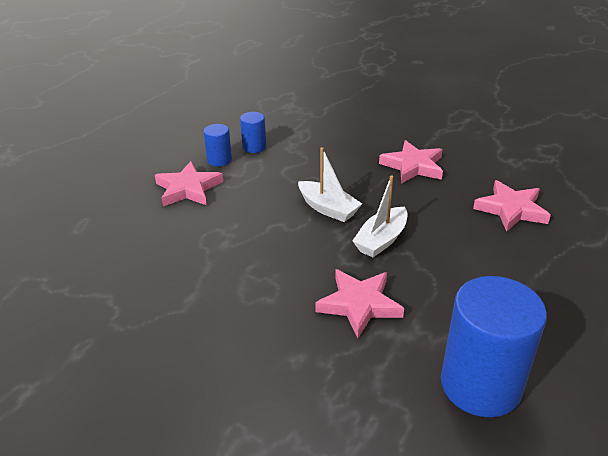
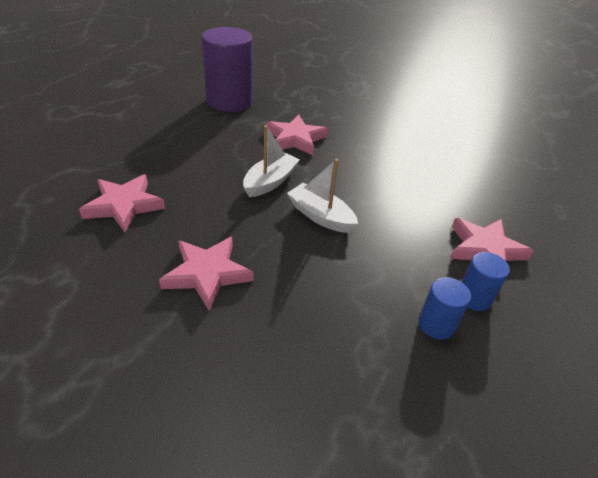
camera: 175 degrees right, 5 degrees up
(480, 384) = (229, 101): blue cylinder -> purple cylinder

